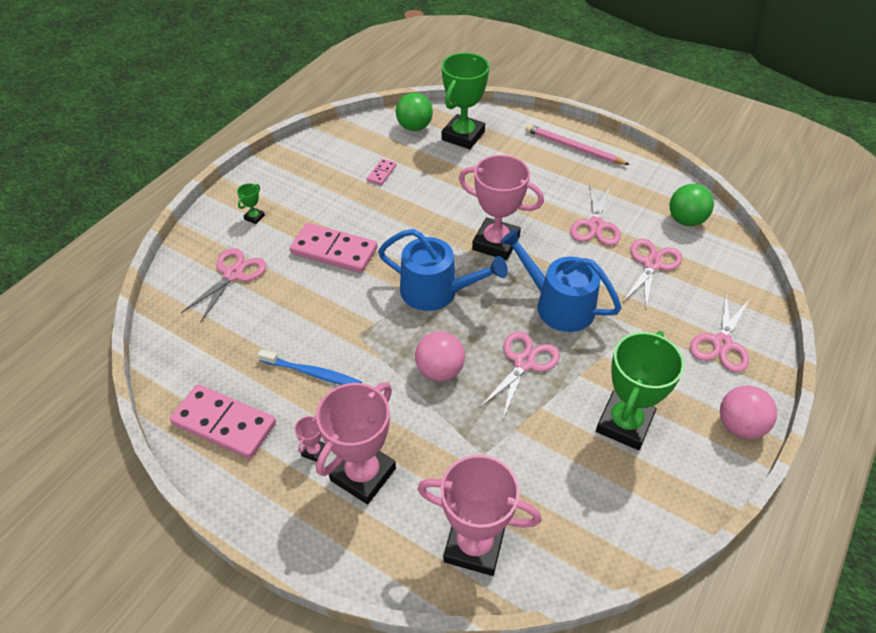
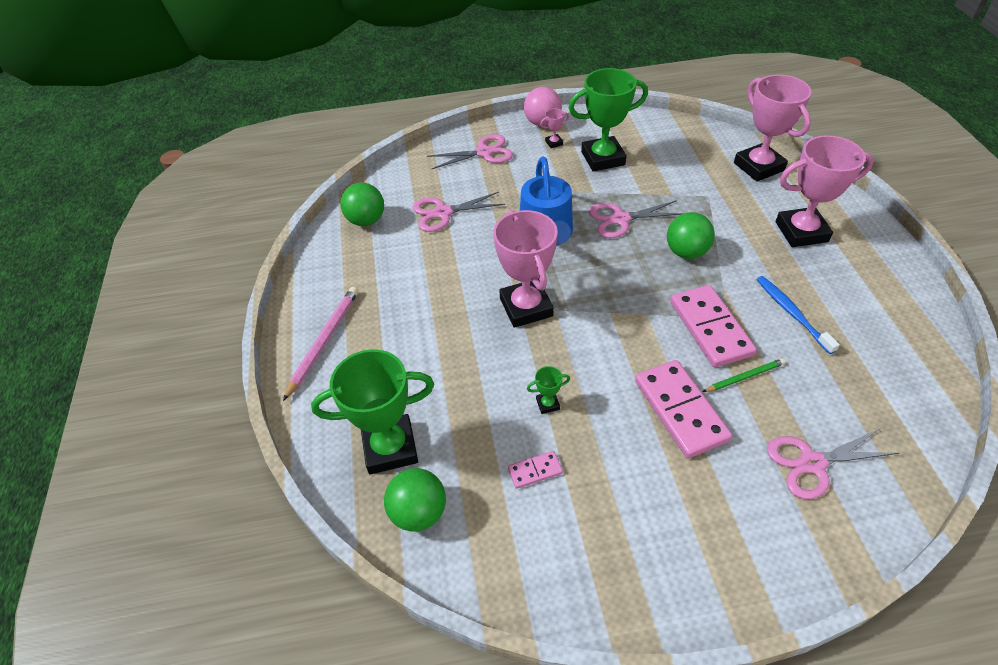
camera: 130 degrees left, 0 degrees up
(224, 423) = (895, 324): pink domino -> pink domino (710, 328)
(254, 217) = (738, 528): green trophy -> green trophy (547, 404)
(311, 298) = (744, 377): none -> green pencil
(314, 451) = (828, 263): pink trophy -> pink trophy (554, 143)
(436, 291) = (625, 305): blue watering can -> none
(439, 370) = (686, 252): pink ball -> green ball
(573, 148) = (324, 341): pink pencil -> pink pencil turned 150 degrees counterclockwise
(595, 225) = (430, 263): pink scissors -> none

